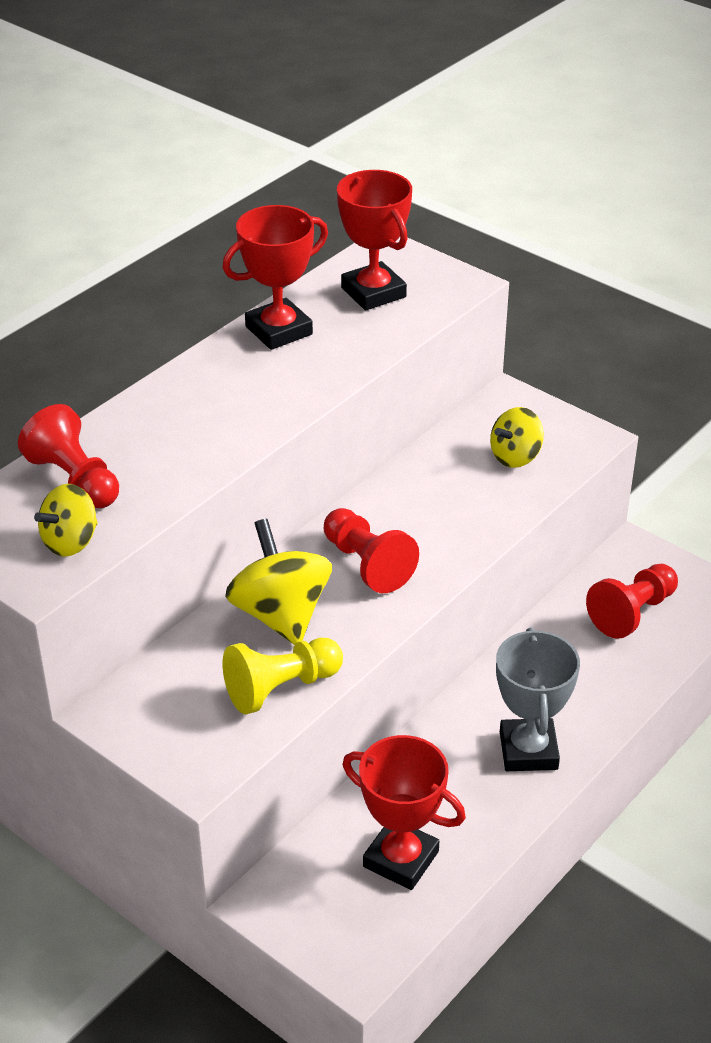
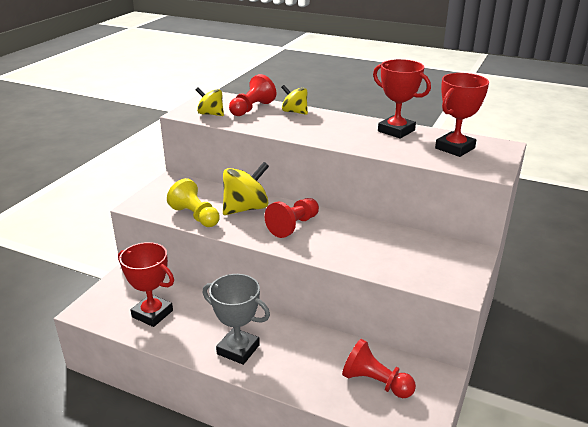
camera: 75 degrees right, 10 degrees down
(401, 859) = (152, 314): red trophy -> red trophy turned 75 degrees counterclockwise
(515, 456) = (417, 262): yellow spinning top -> yellow spinning top (294, 112)
(528, 750) = (238, 349): grey trophy -> grey trophy turned 45 degrees clockwise

